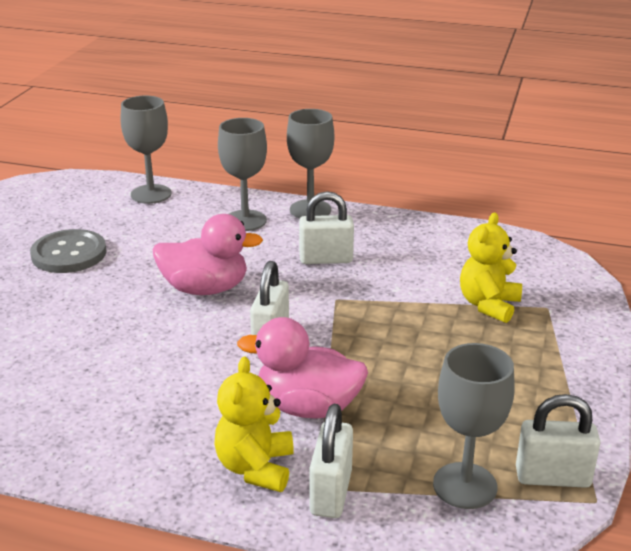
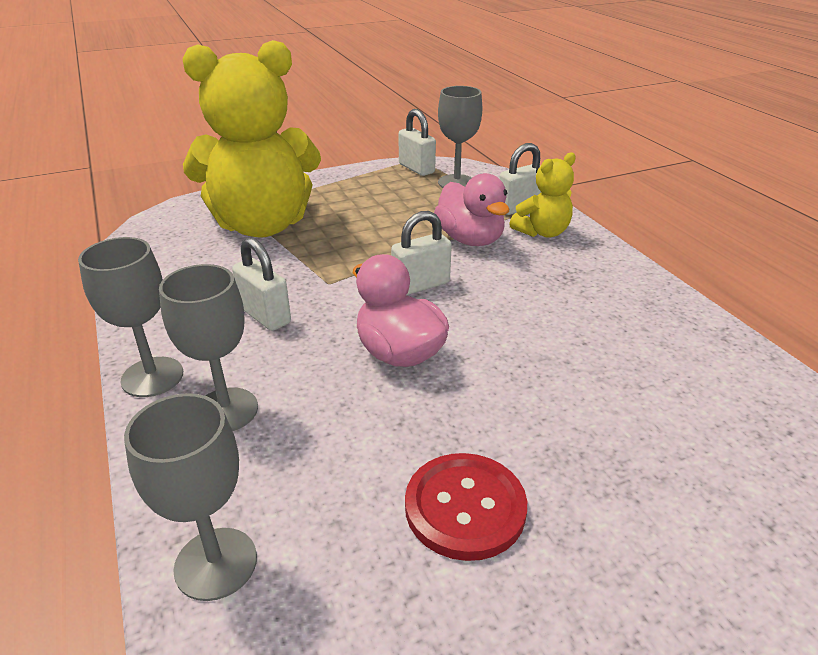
camera: 130 degrees left, 5 degrees up
(69, 254) = (465, 507): grey button -> red button
(488, 305) = (262, 225): yellow teddy bear -> yellow teddy bear, size x2.17

